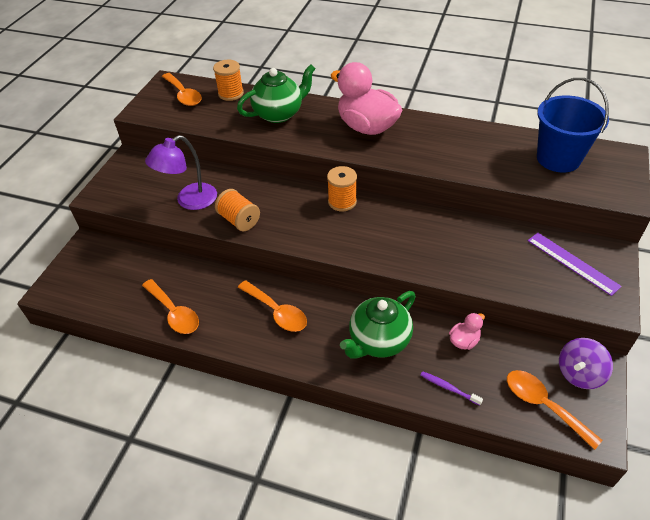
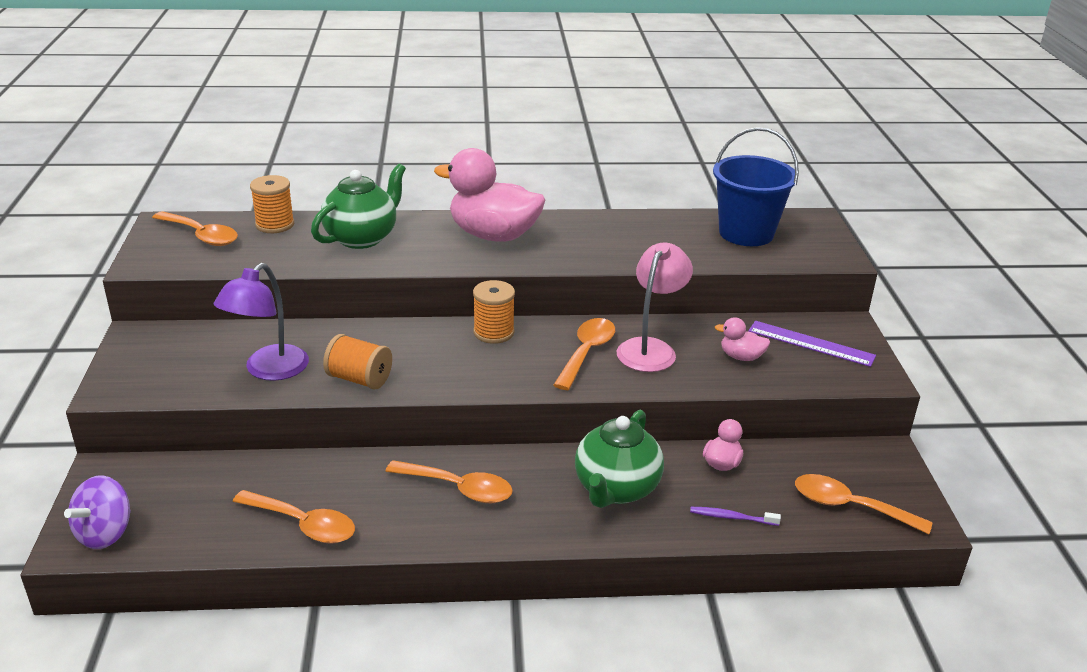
camera: 25 degrees left, 15 degrees down
(397, 233) = (586, 353): none -> orange spoon
(445, 239) = (650, 348): none -> pink lamp
(510, 262) = (741, 357): none -> pink duck
(579, 374) = (870, 465): purple spinning top -> purple spinning top (105, 533)

